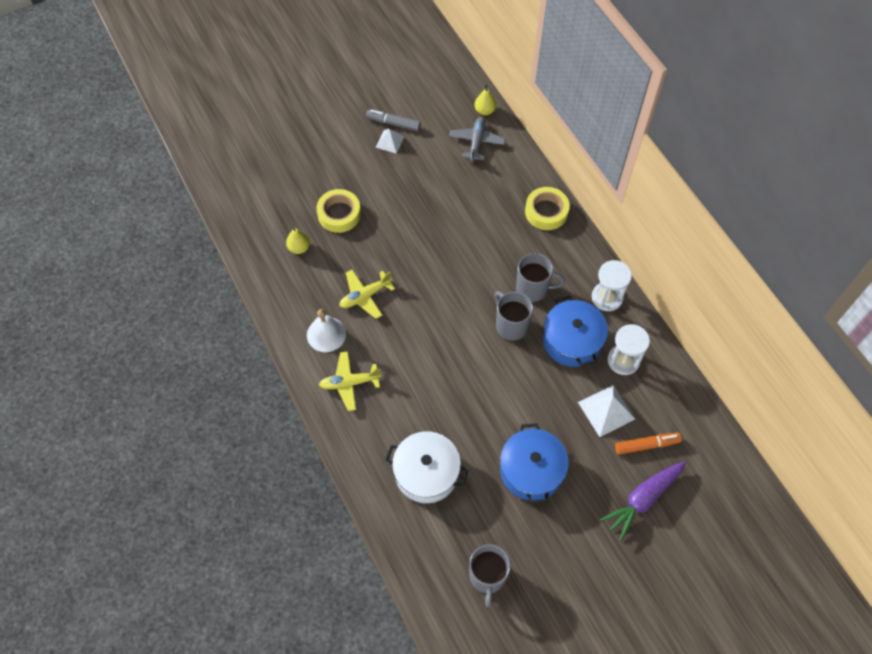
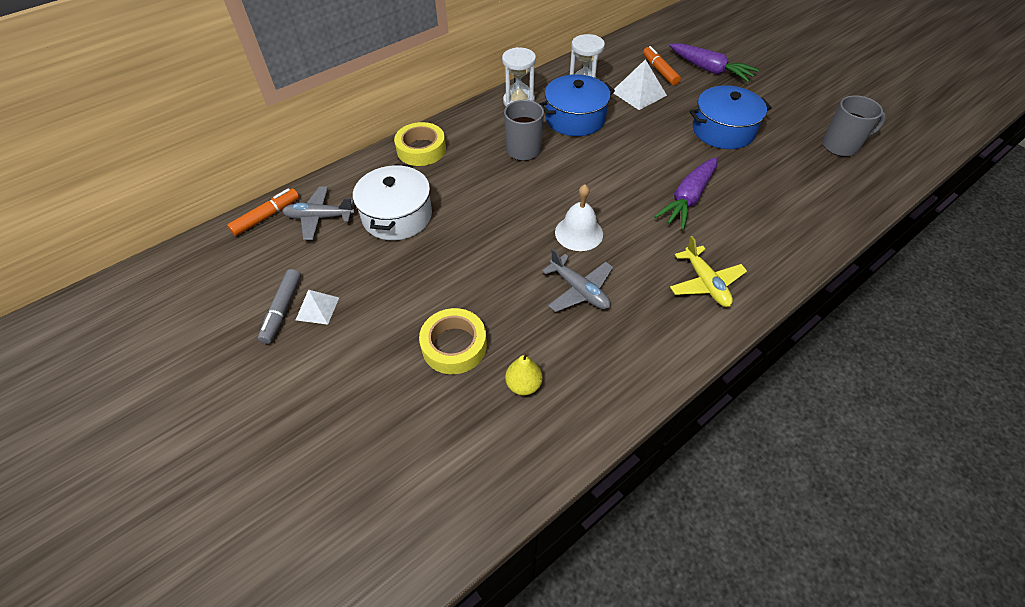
camera: 100 degrees left, 10 degrees down
(326, 334) = (650, 321): white bell -> white bell (579, 233)
(365, 296) = (579, 290): yellow plane -> grey plane
(426, 473) = (772, 199): white pot -> white pot (397, 216)
(442, 403) = (688, 198): none -> purple carrot
(485, 111) = (267, 216): yellow pear -> orange marker
(511, 325) = (573, 160): grey mug -> none

